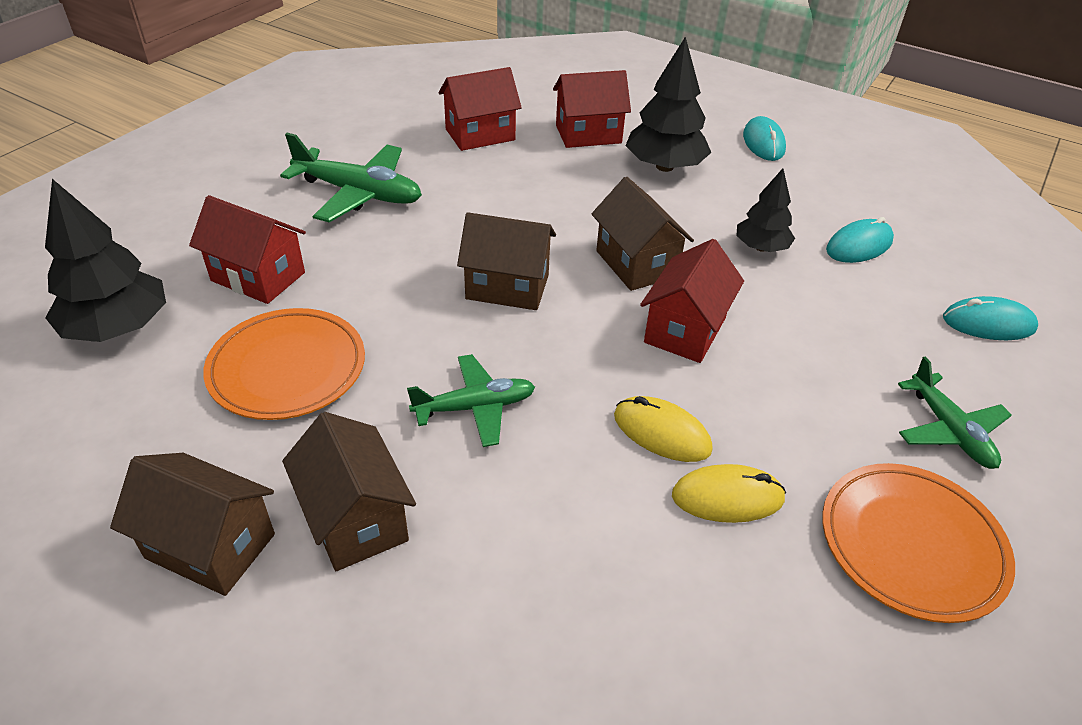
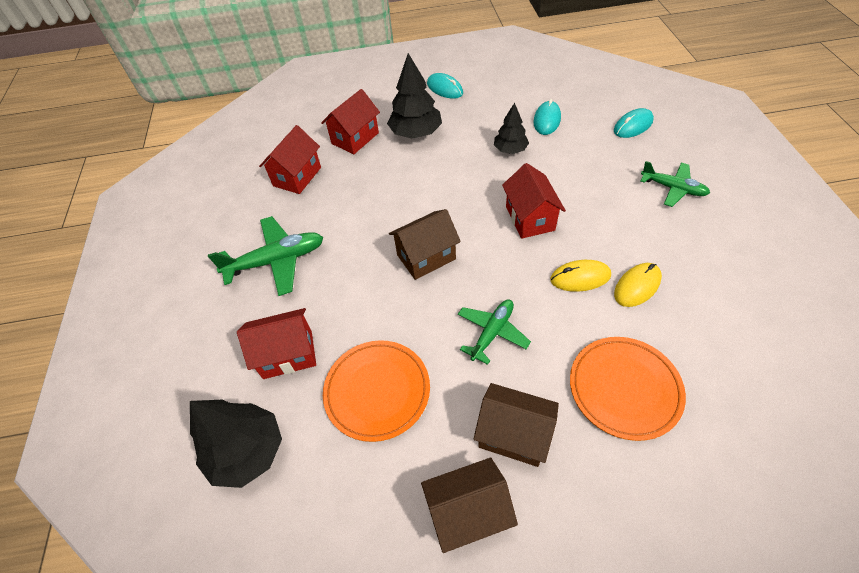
camera: 35 degrees left, 10 degrees up
(636, 264) = (468, 199): brown house -> none
(911, 544) = (714, 251): orange plate -> orange plate (624, 388)

